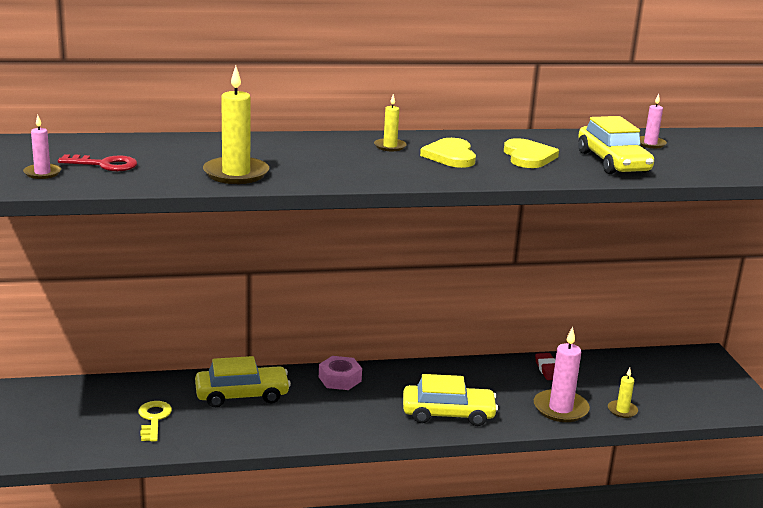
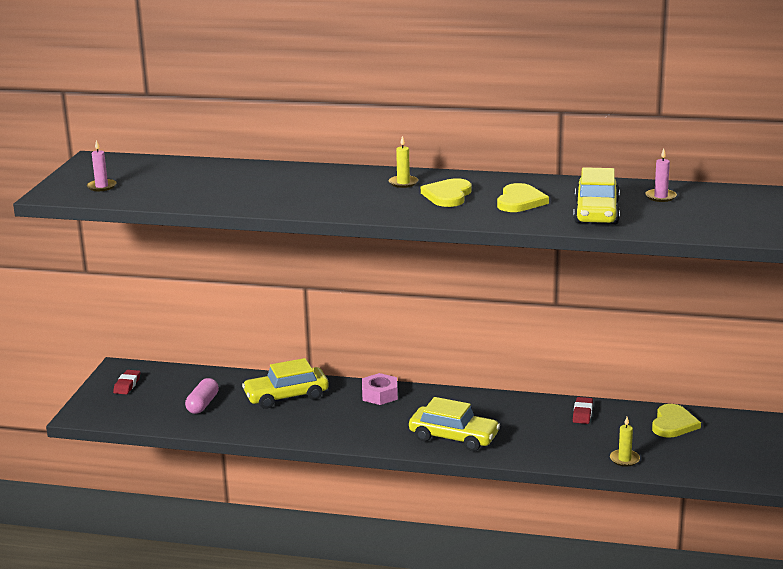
camera: 25 degrees right, 0 degrees up
(47, 409) = (127, 385): none -> red eraser
(105, 165) = (153, 183): red key -> none
(154, 419) = (203, 404): yellow key -> pink capsule
(236, 173) = (247, 198): yellow candle -> none
(242, 395) = (286, 396): yellow car -> yellow car turned 150 degrees clockwise
(560, 409) = (564, 449): pink candle -> none
(634, 368) = (673, 424): none -> yellow heart

